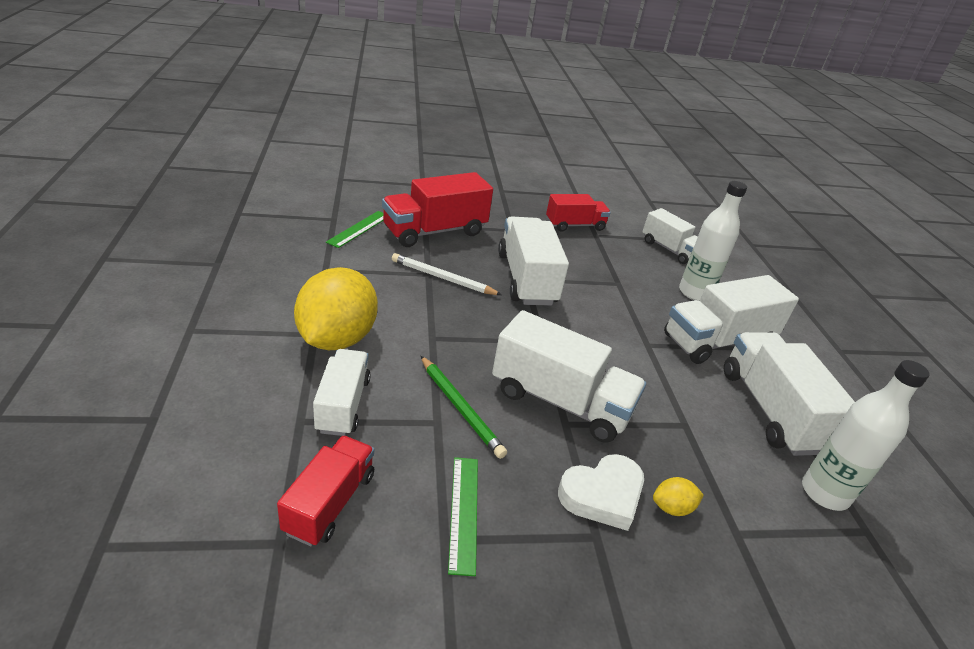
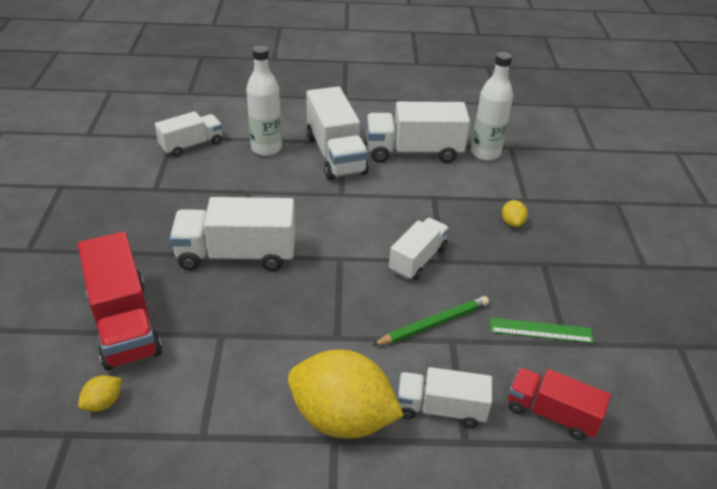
camera: 80 degrees left, 5 degrees up
(359, 229) = (103, 403): green ruler -> yellow lemon
(443, 278) = (231, 322): white pencil -> none
(560, 401) = (418, 259): white truck -> white truck, size x0.63
(575, 225) = (131, 200): red truck -> none
(602, 495) = (509, 254): white heart -> none

